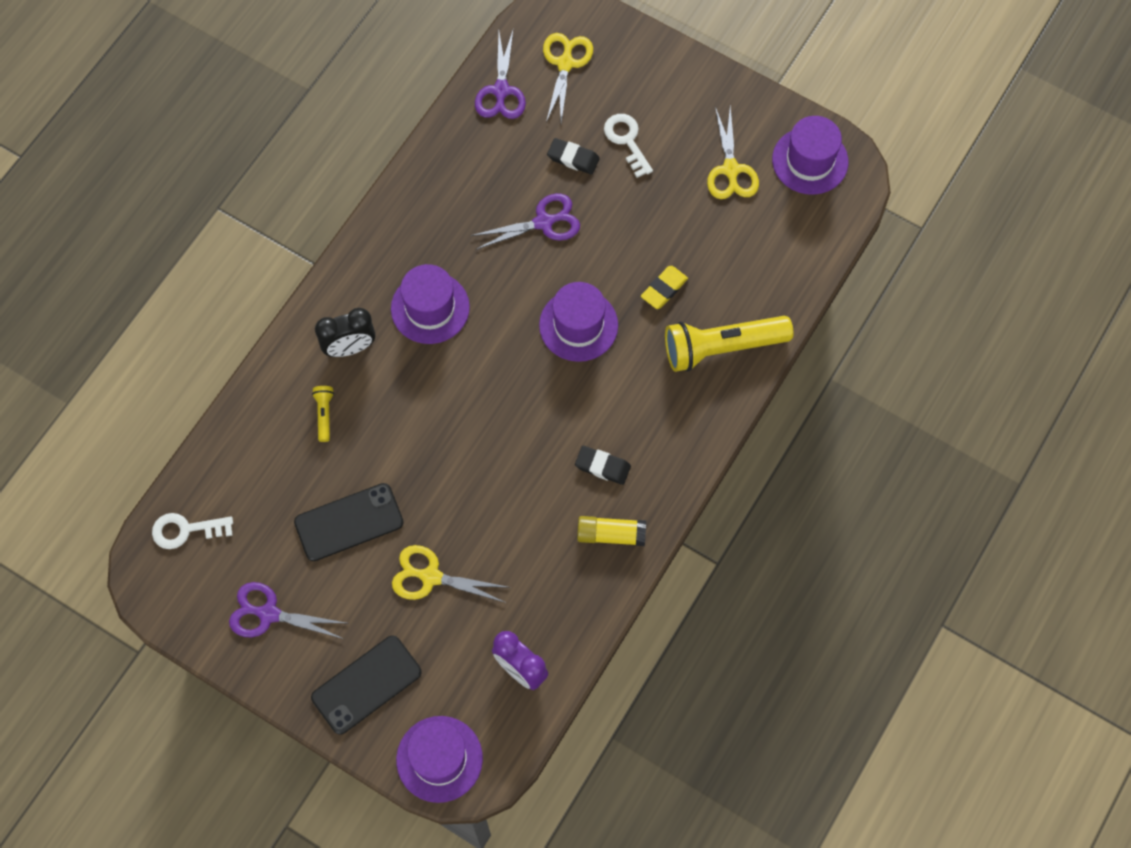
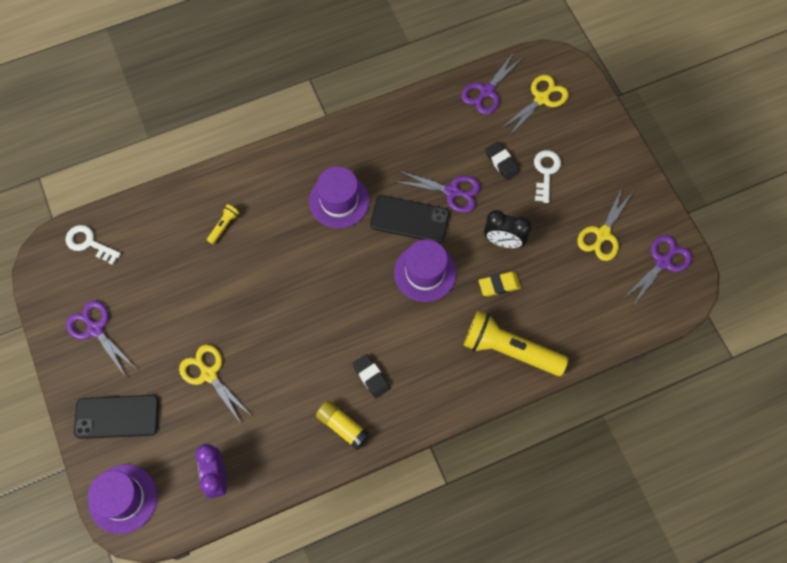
camera: 35 degrees right, 0 degrees up
(349, 522) = (186, 304): black phone -> black phone (410, 219)
(350, 348) = (271, 194): black clock -> black clock (503, 241)
(810, 161) = (663, 262): purple hat -> purple scissors

